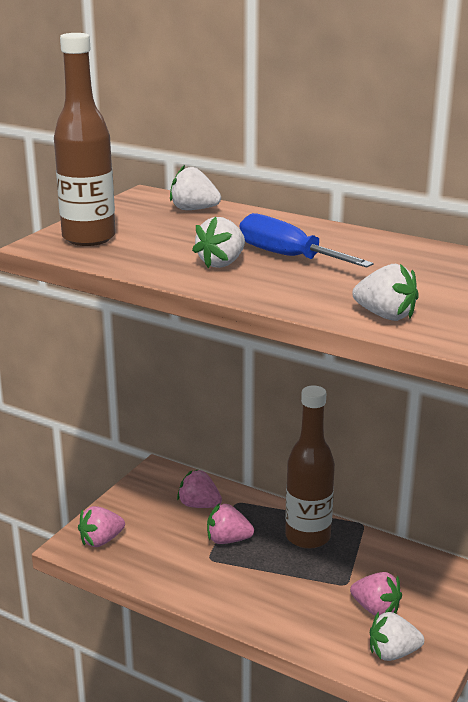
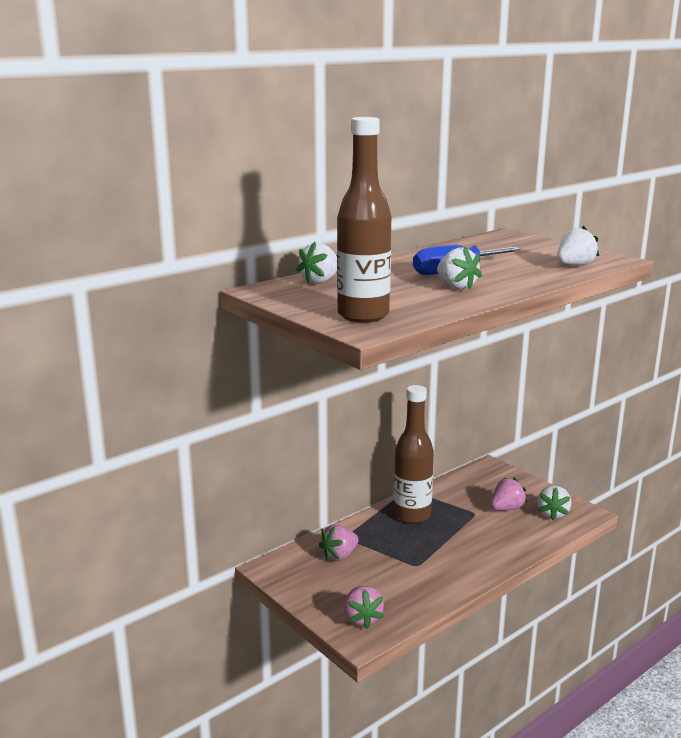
camera: 70 degrees left, 5 degrees down
(228, 540) = (397, 551): pink strawberry -> none

